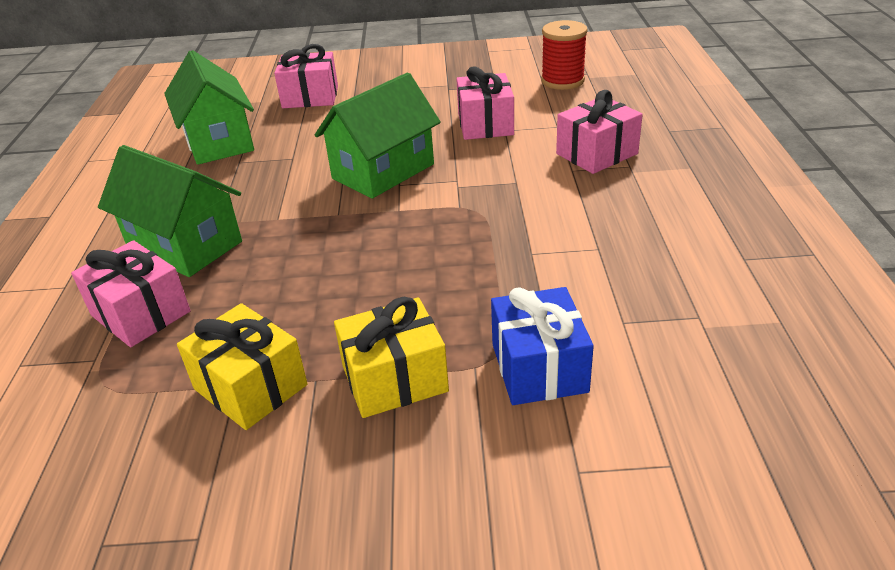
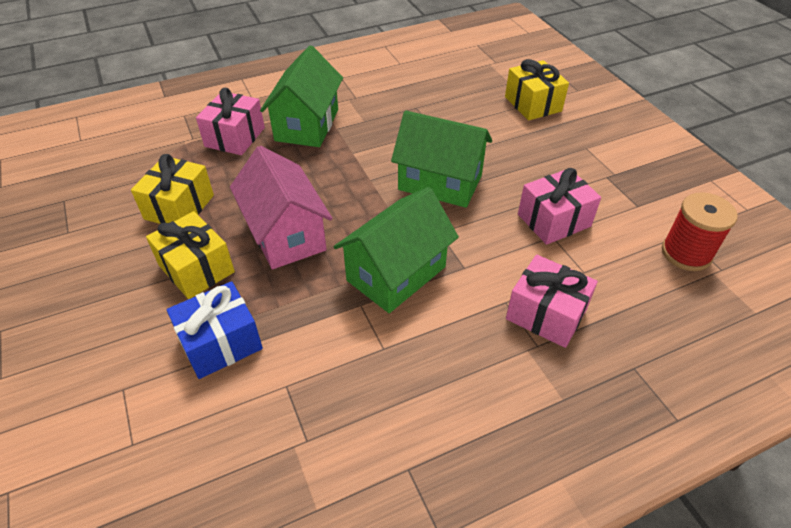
camera: 65 degrees right, 10 degrees up
(219, 141) = (438, 87): green house -> green house (396, 274)
(310, 97) = (533, 104): pink gift -> yellow gift
(385, 291) = (286, 234): none -> pink house

